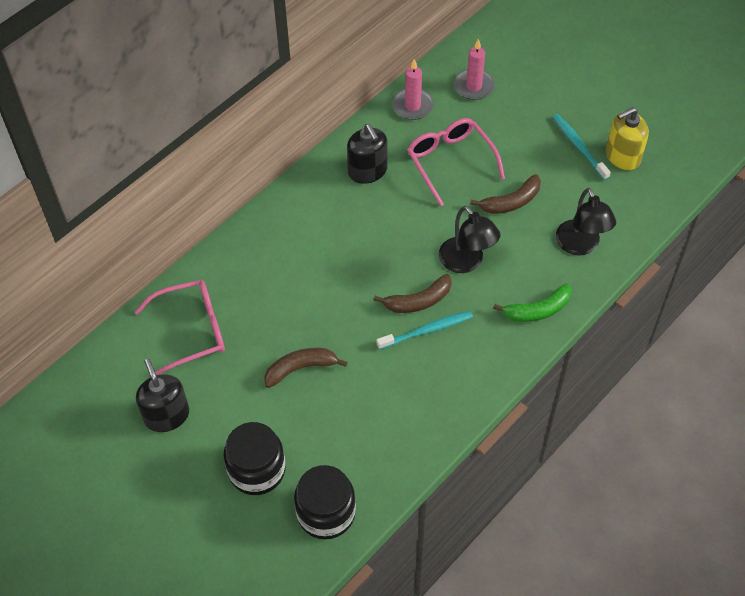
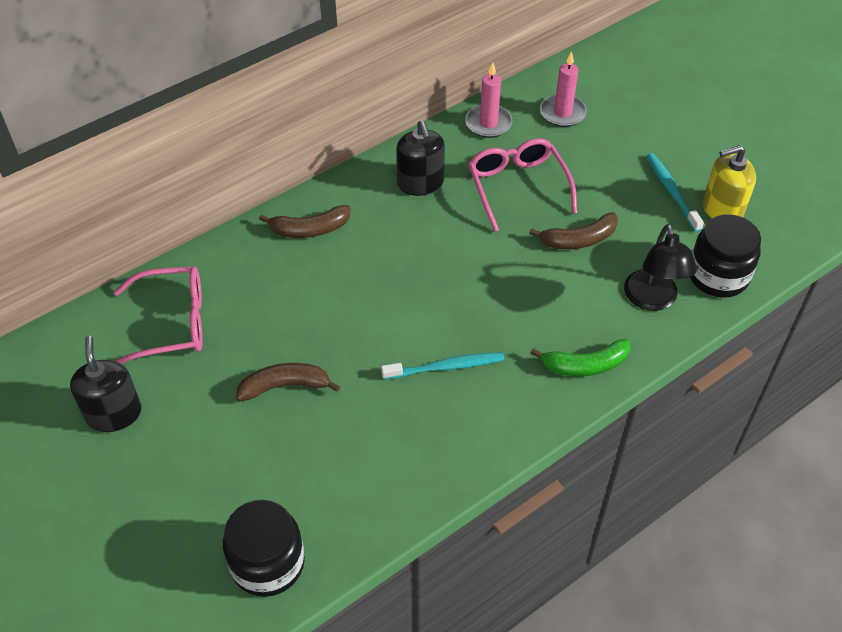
camera: 10 degrees right, 5 degrees down
(257, 470) = (199, 496): black jar -> black jar (718, 276)
(418, 301) = (443, 332): brown banana -> brown banana (310, 229)
(466, 262) = (511, 297): black lamp -> none

